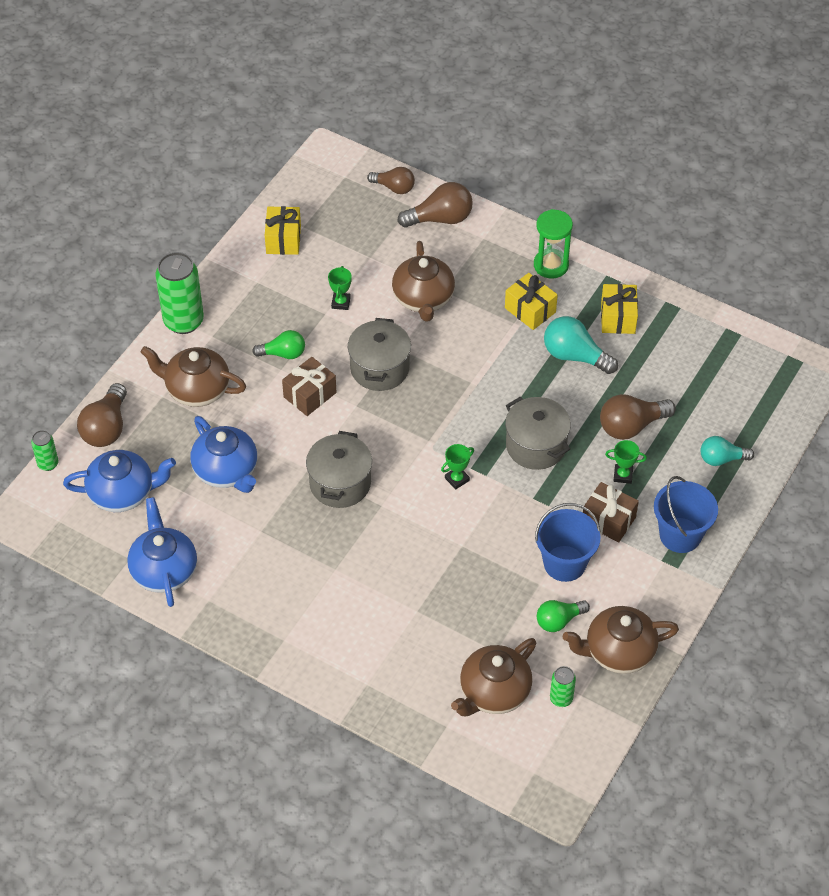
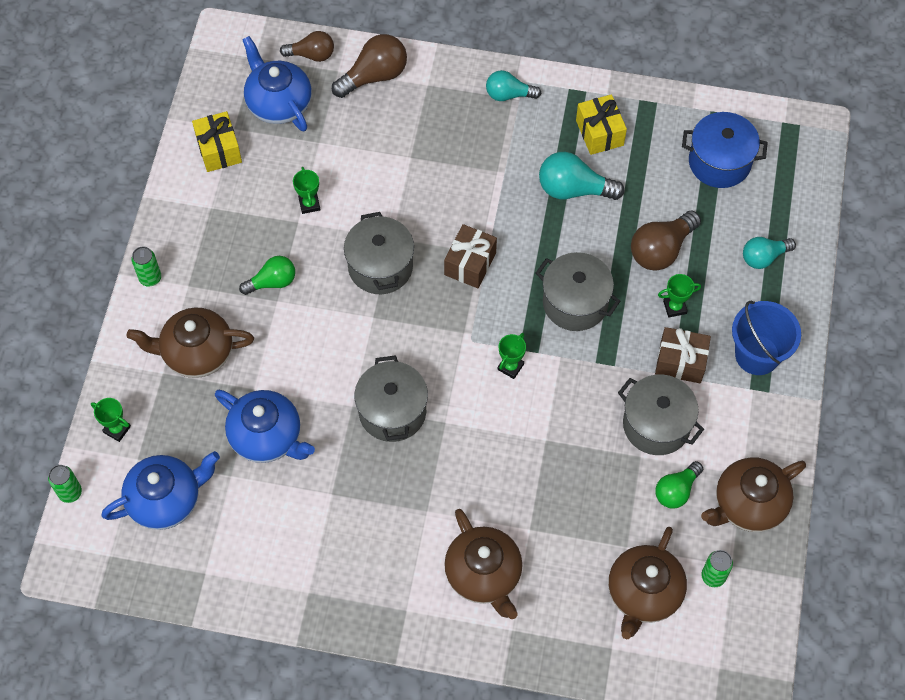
camera: 20 degrees left, 10 degrees up
(106, 428) = (117, 429): brown light bulb -> green trophy
(164, 570) = (247, 574): blue teapot -> blue teapot (278, 103)
(183, 321) = (150, 278): green can -> green can, size x0.50
(310, 395) = (320, 320): brown gift -> brown gift (470, 264)
(423, 299) = (394, 173): brown teapot -> brown teapot (484, 575)
(530, 310) = (508, 152): yellow gift -> none
(551, 265) = (509, 94): green hourglass -> turquoise light bulb
(564, 563) = (656, 425): blue bucket -> grey pot
(715, 371) = (719, 162): none -> blue pot

